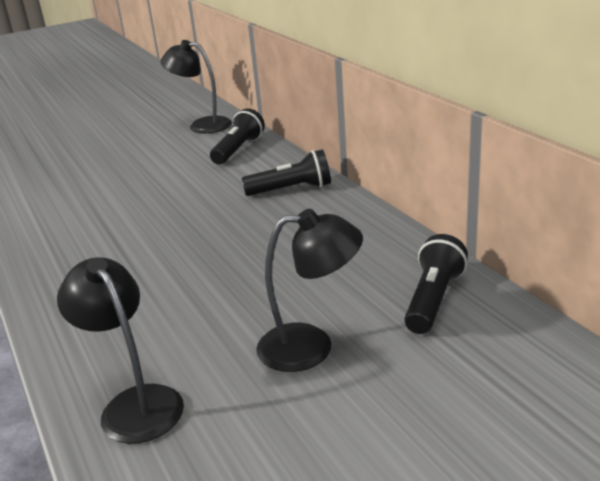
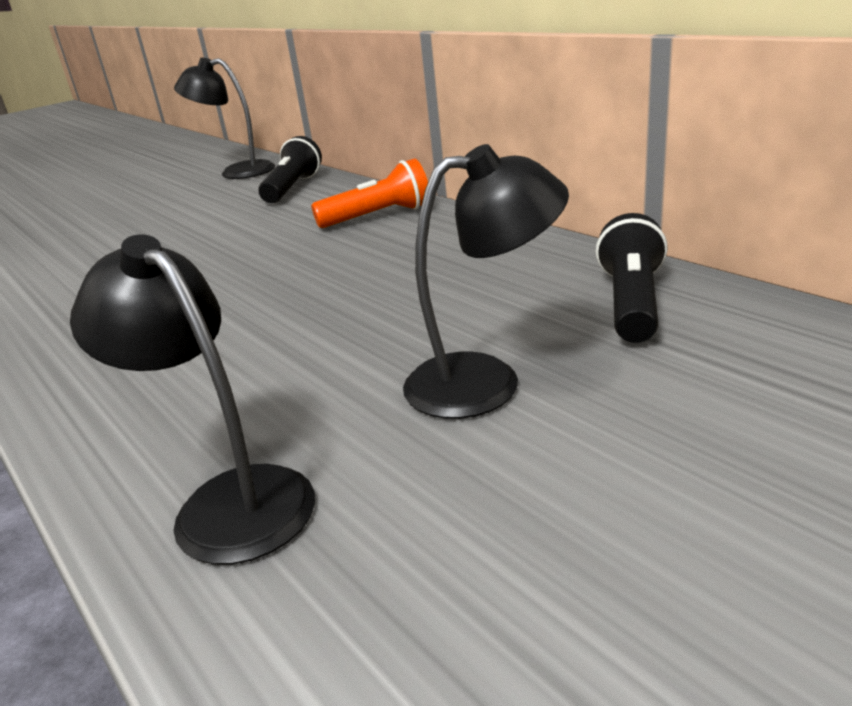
camera: 10 degrees left, 0 degrees up
(291, 189) = (378, 216): black flashlight -> orange flashlight

